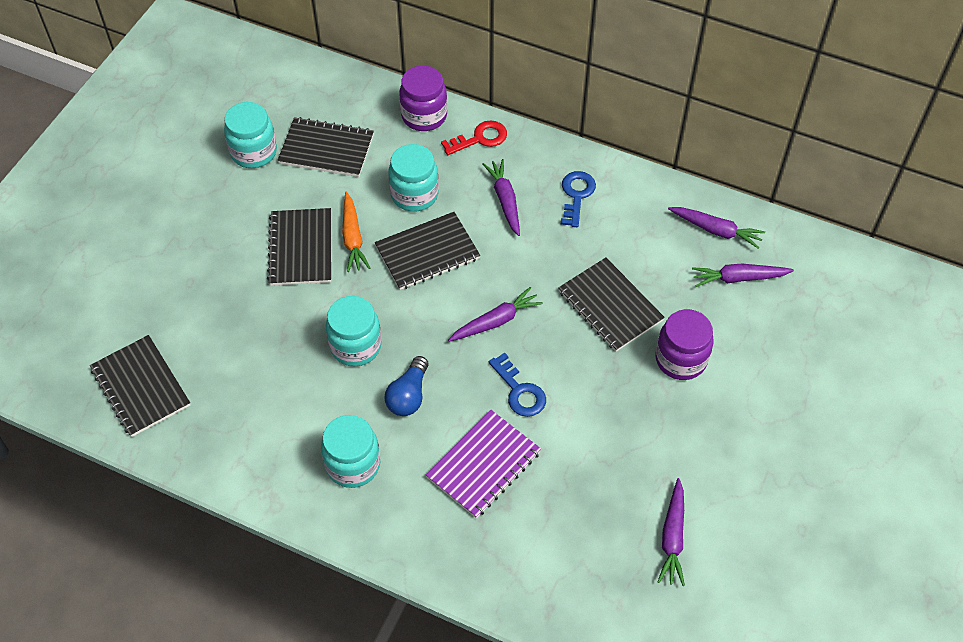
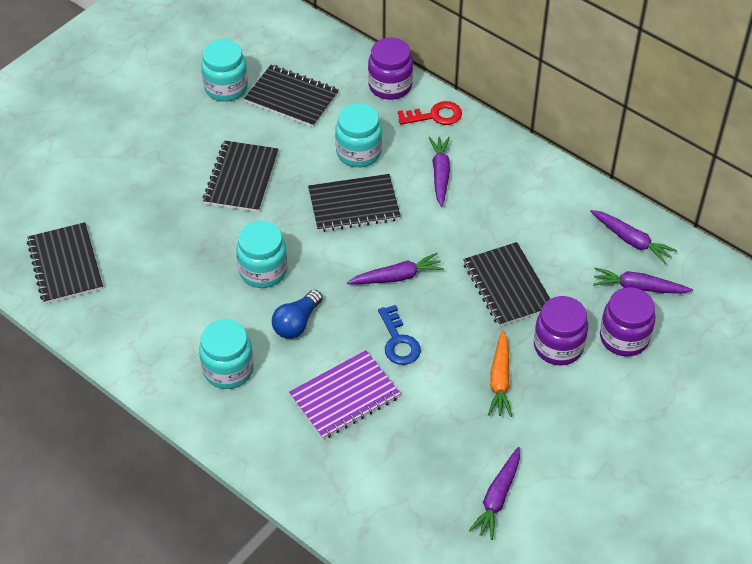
camera: 15 degrees right, 5 degrees down
(353, 238) = (290, 178): orange carrot -> orange carrot (500, 380)
(576, 195) = (508, 183): blue key -> none
(741, 335) = (624, 338): none -> purple jar

